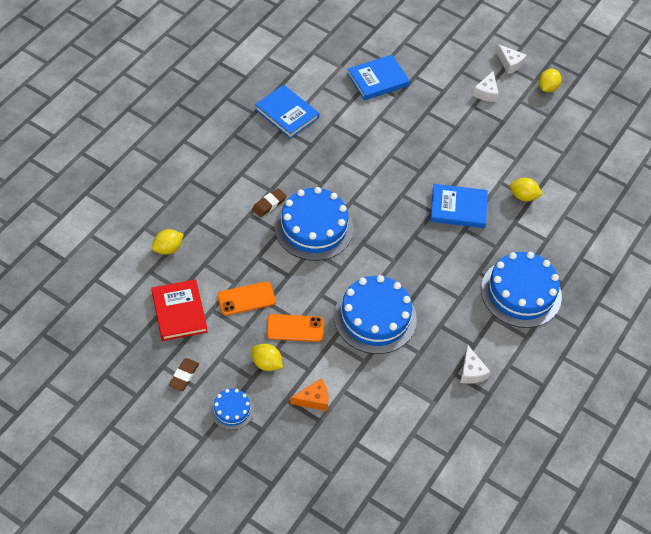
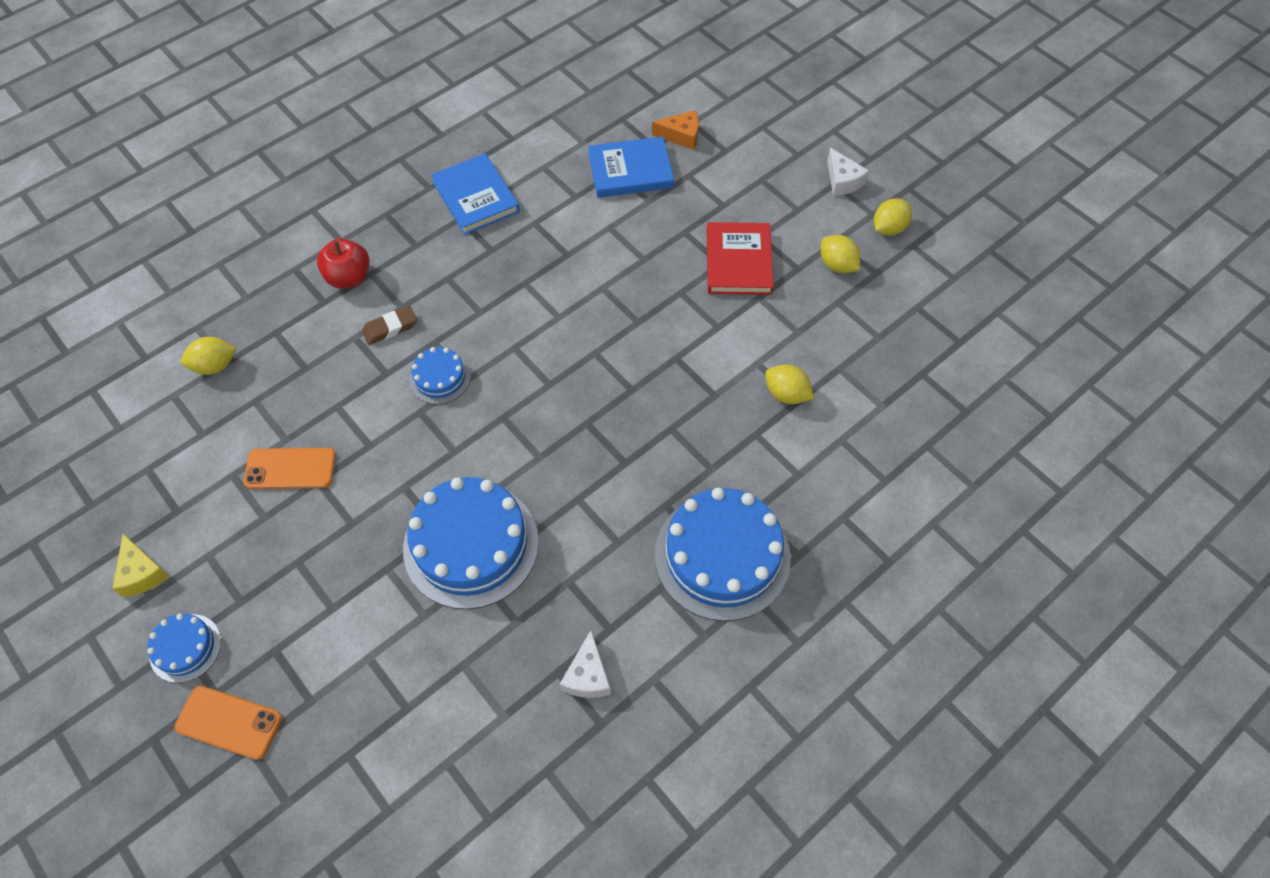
camera: 20 degrees right, 5 degrees up
(179, 312) = (184, 467): red book -> red book (738, 262)
(184, 376) = (142, 573): brown eraser -> yellow cheese
(228, 178) = (349, 277): none -> red apple
(266, 363) = (272, 582): yellow lemon -> yellow lemon (837, 265)
(295, 328) = (340, 533): orange phone -> orange phone (229, 722)
(313, 399) = (316, 661): orange cheese -> orange cheese (681, 136)
(314, 228) = (440, 378): blue cake -> blue cake, size x0.49
(458, 208) = (674, 392): blue book -> none
(486, 92) = (789, 218): white cheese -> none

